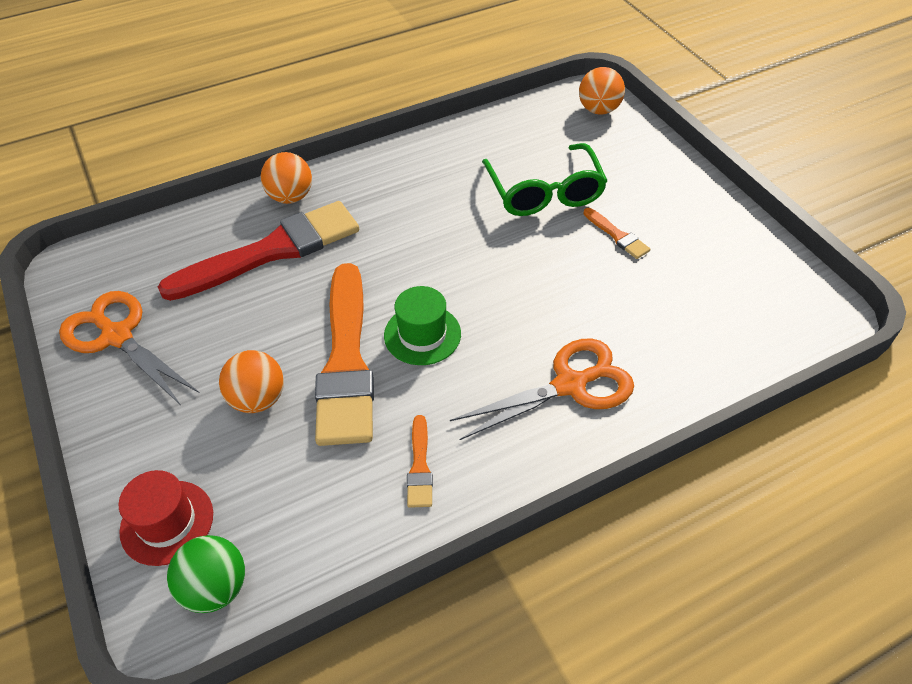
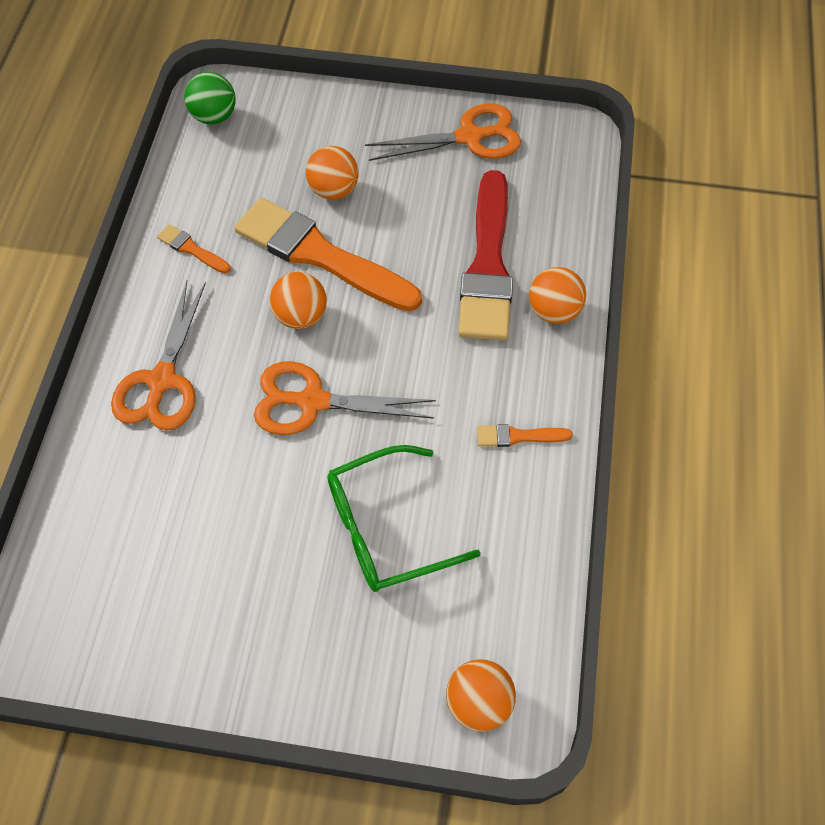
camera: 125 degrees right, 10 degrees up
(167, 522) = (280, 111): red hat -> none
(422, 334) = (301, 316): green hat -> orange ball
(492, 280) = (312, 401): none -> orange scissors
(544, 192) = (386, 528): green glasses -> green glasses turned 45 degrees counterclockwise
(617, 235) = (273, 546): orange brush -> orange brush (518, 436)

